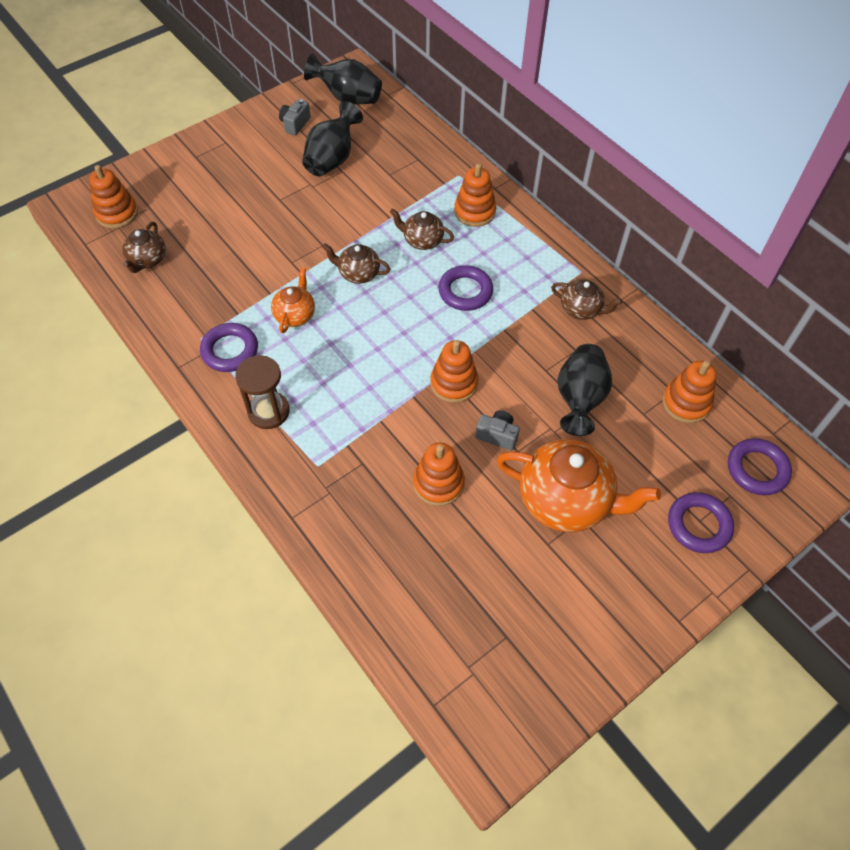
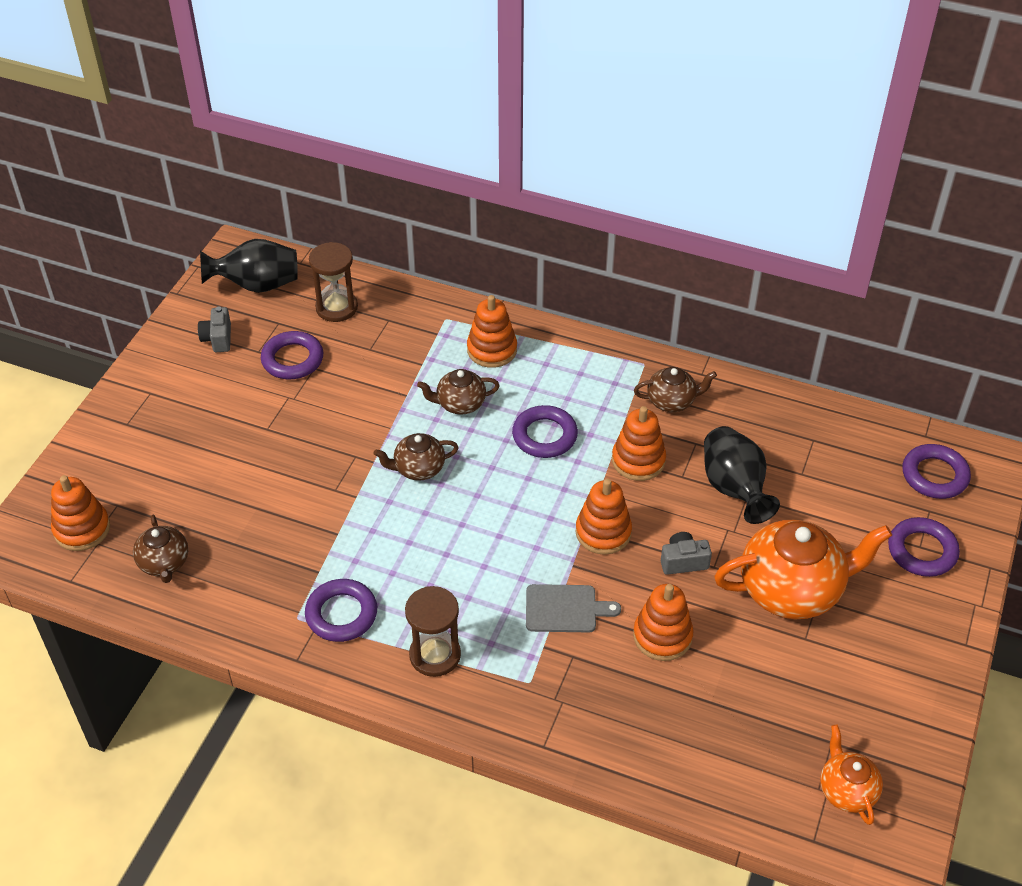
camera: 30 degrees left, 10 degrees down
(295, 315) = (384, 543): orange teapot -> orange teapot (846, 790)
(332, 159) = (292, 359): black vase -> purple ring
(383, 425) = (565, 609): none -> grey cutting board
(389, 135) = (336, 307): none -> brown hourglass
(686, 403) = (832, 445): orange stacking toy -> orange stacking toy (638, 460)

